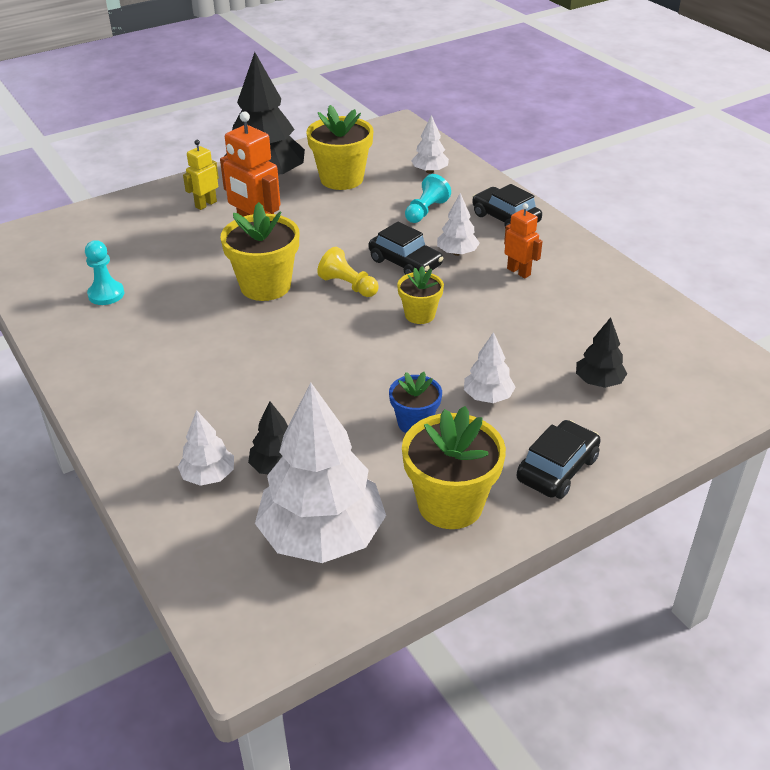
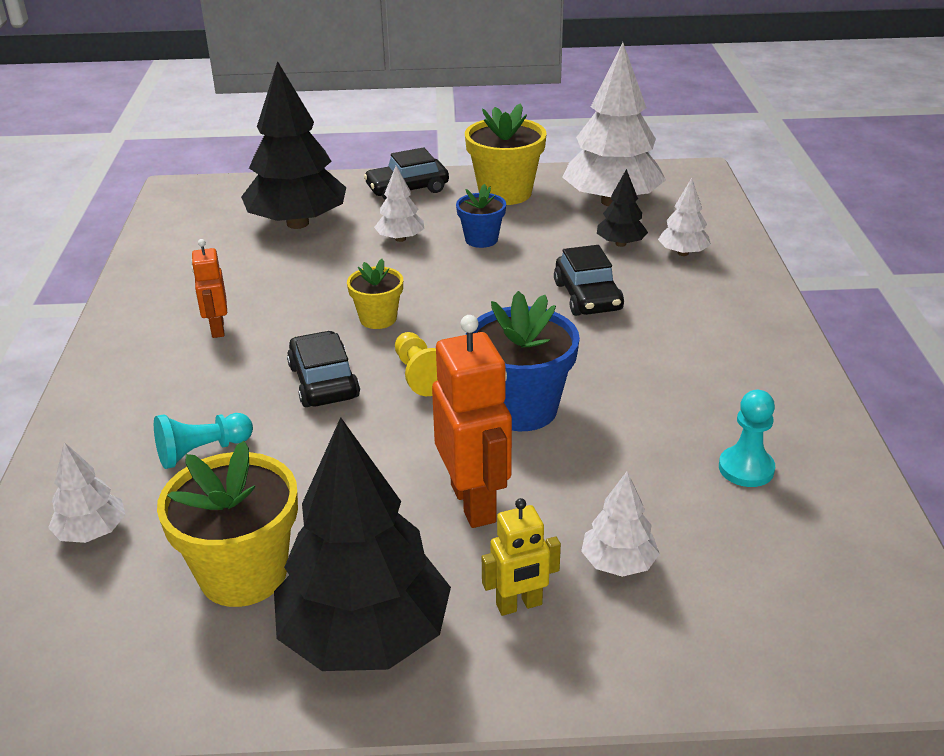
camera: 150 degrees left, 5 degrees down
(265, 286) = (521, 409): yellow flower pot -> blue flower pot
(457, 253) = (248, 374): white tree -> white tree (618, 563)
(505, 218) = (124, 401): black car -> black car (587, 297)
(598, 382) = (298, 223): black tree -> black tree, size x2.12

